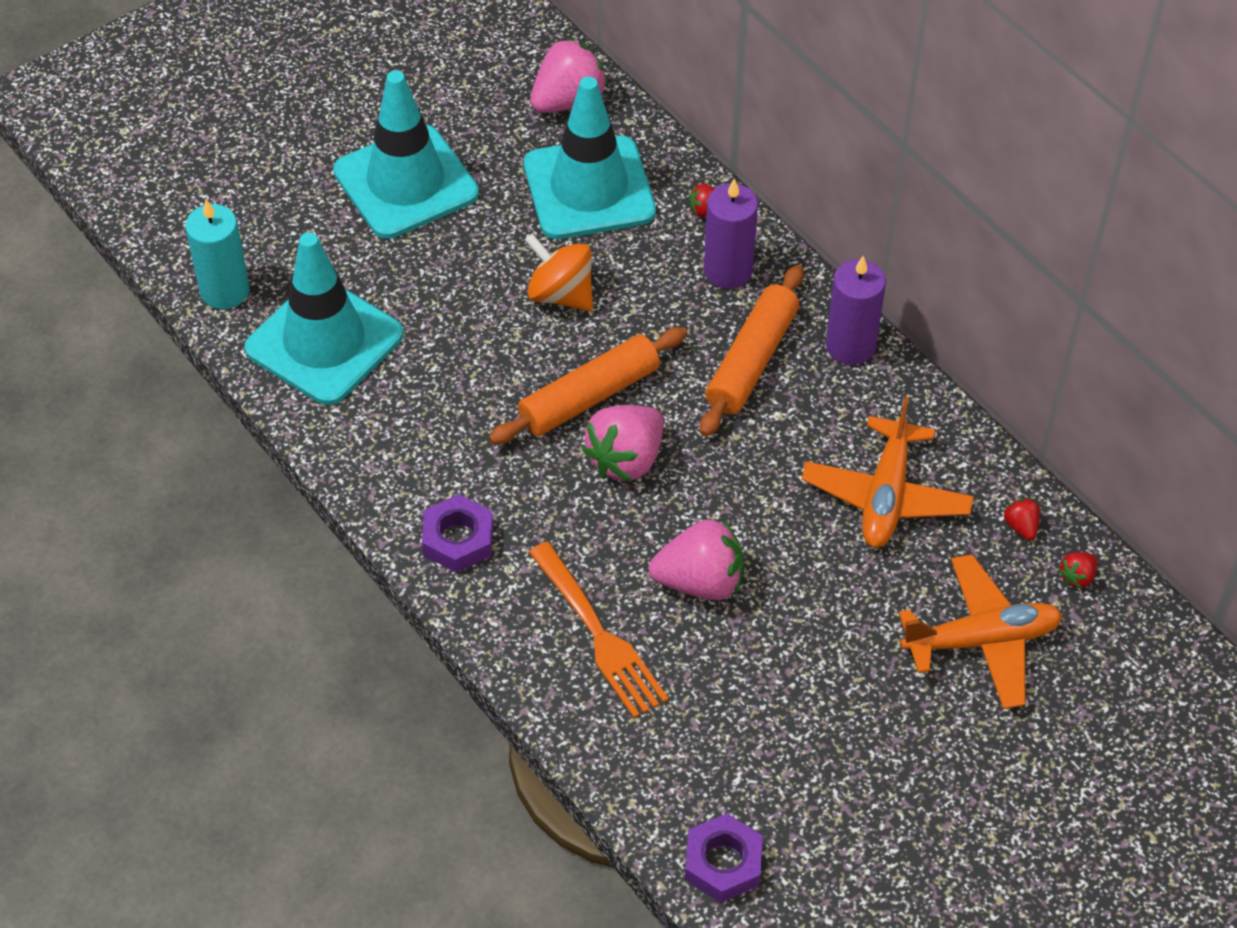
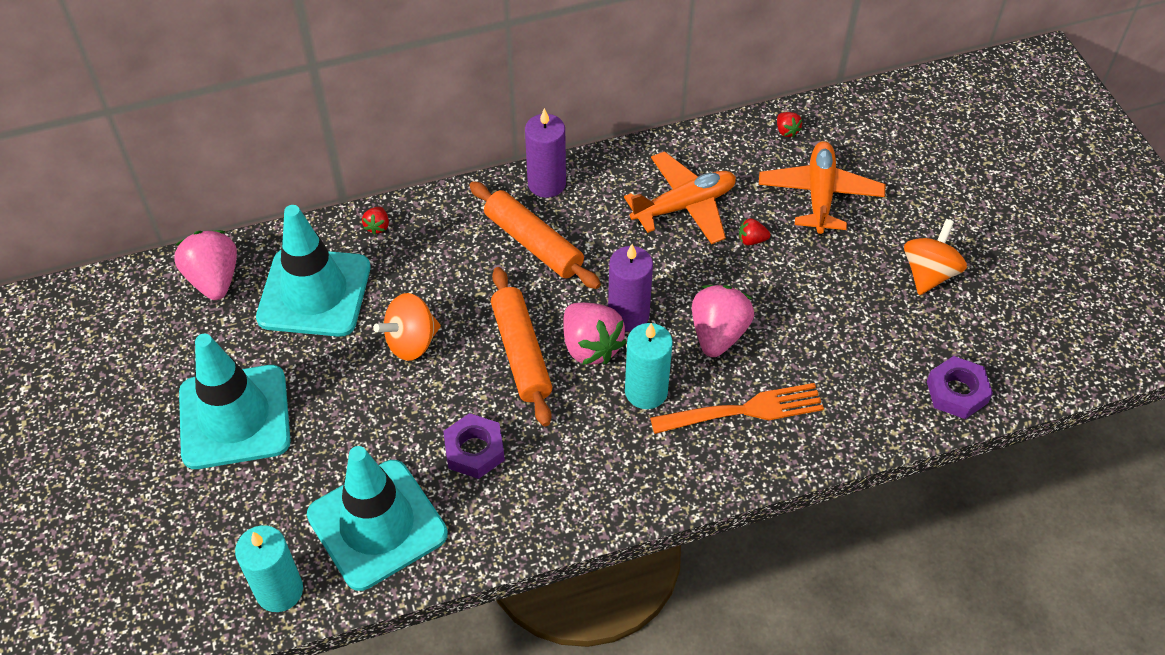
camera: 70 degrees left, 0 degrees up
(458, 539) = (622, 479): purple nut -> purple nut (474, 450)
(585, 530) = (646, 391): none -> turquoise candle
(728, 270) = (442, 231): purple candle -> purple candle (628, 315)
(886, 495) = (684, 206): orange plane -> orange plane turned 60 degrees counterclockwise
(906, 796) = (929, 273): none -> orange spinning top
(1021, 526) = (737, 145): red strawberry -> red strawberry (751, 240)

